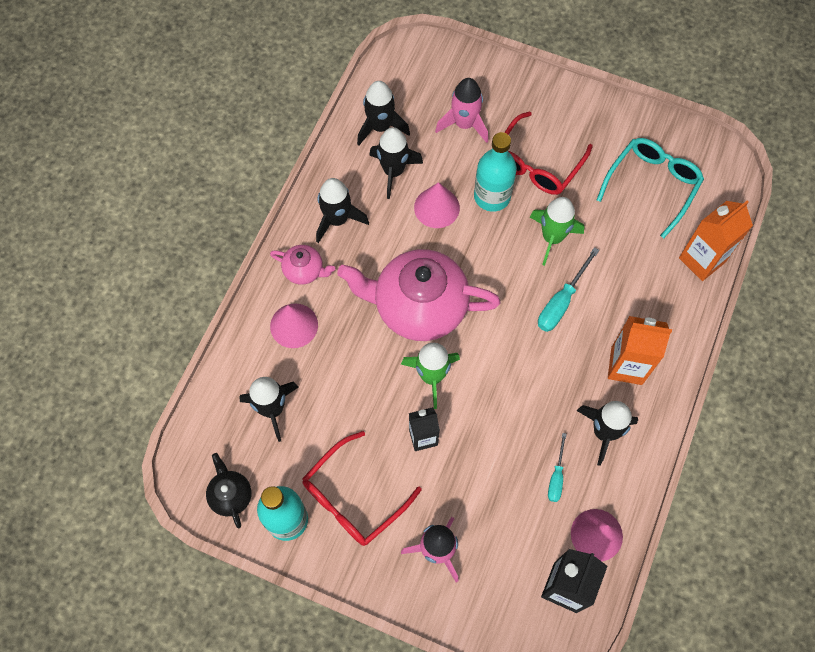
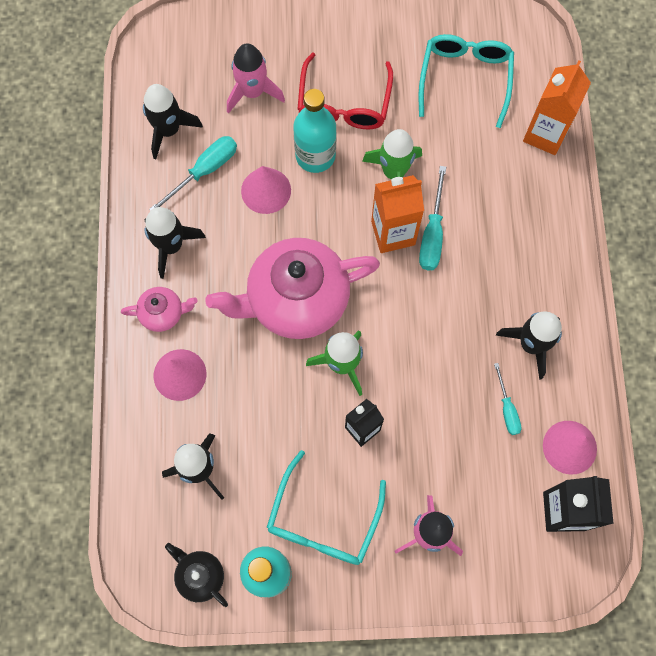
camera: 25 degrees left, 5 degrees up
(353, 497) = (323, 520): red glasses -> turquoise glasses
(393, 171) = (204, 171): black rocket -> turquoise screwdriver
(626, 366) = (522, 270): orange carton -> orange carton (393, 233)

